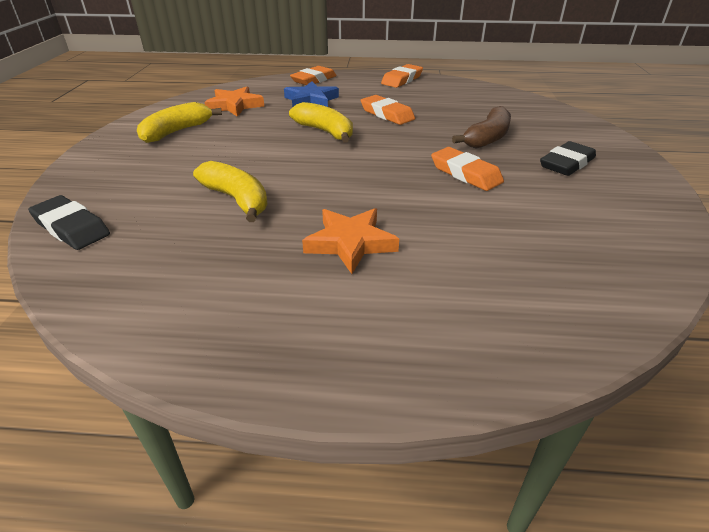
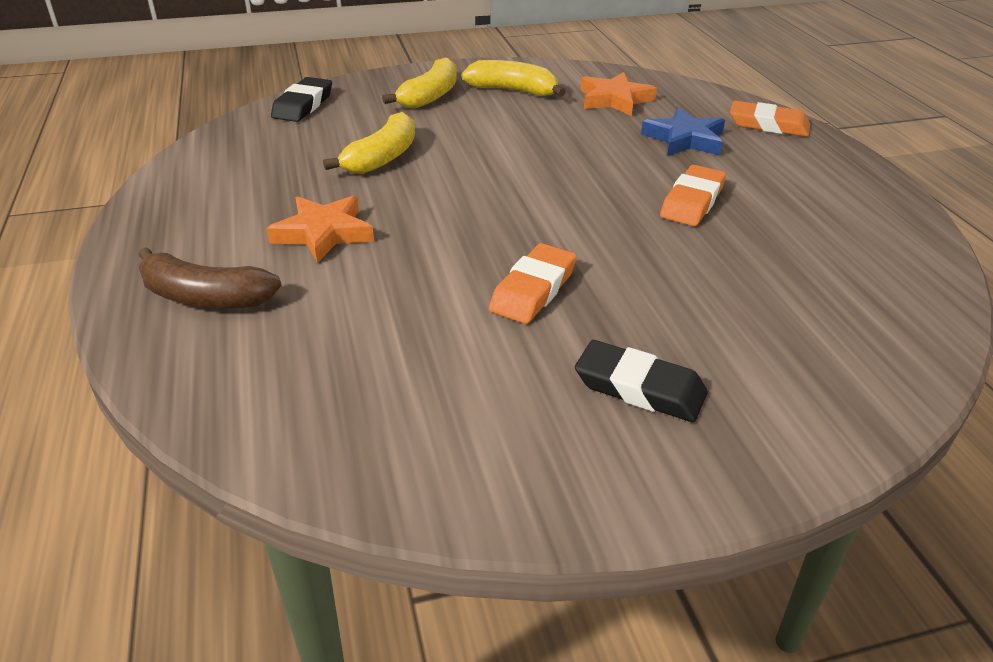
camera: 70 degrees right, 0 degrees up
(325, 132) = (586, 169): yellow banana -> yellow banana (430, 96)
(402, 80) = (865, 192): orange eraser -> none
(487, 138) = (679, 299): brown banana -> brown banana (205, 297)

